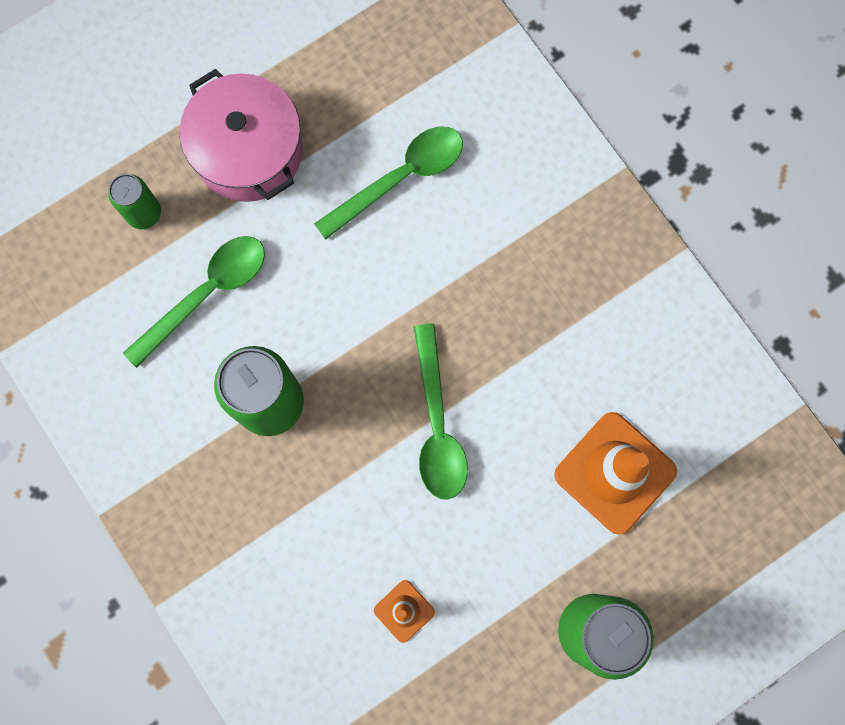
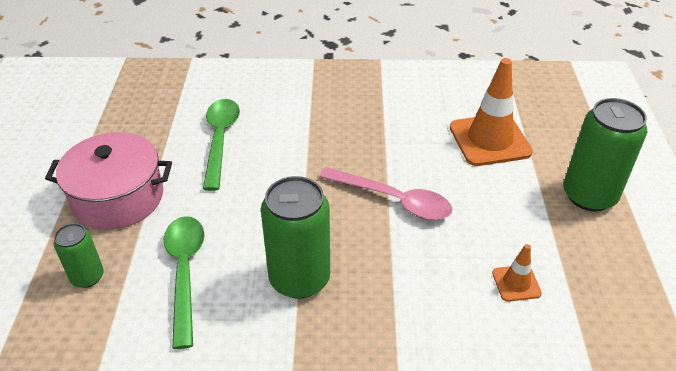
camera: 55 degrees left, 35 degrees down
(437, 424) = (393, 200): green spoon -> pink spoon

